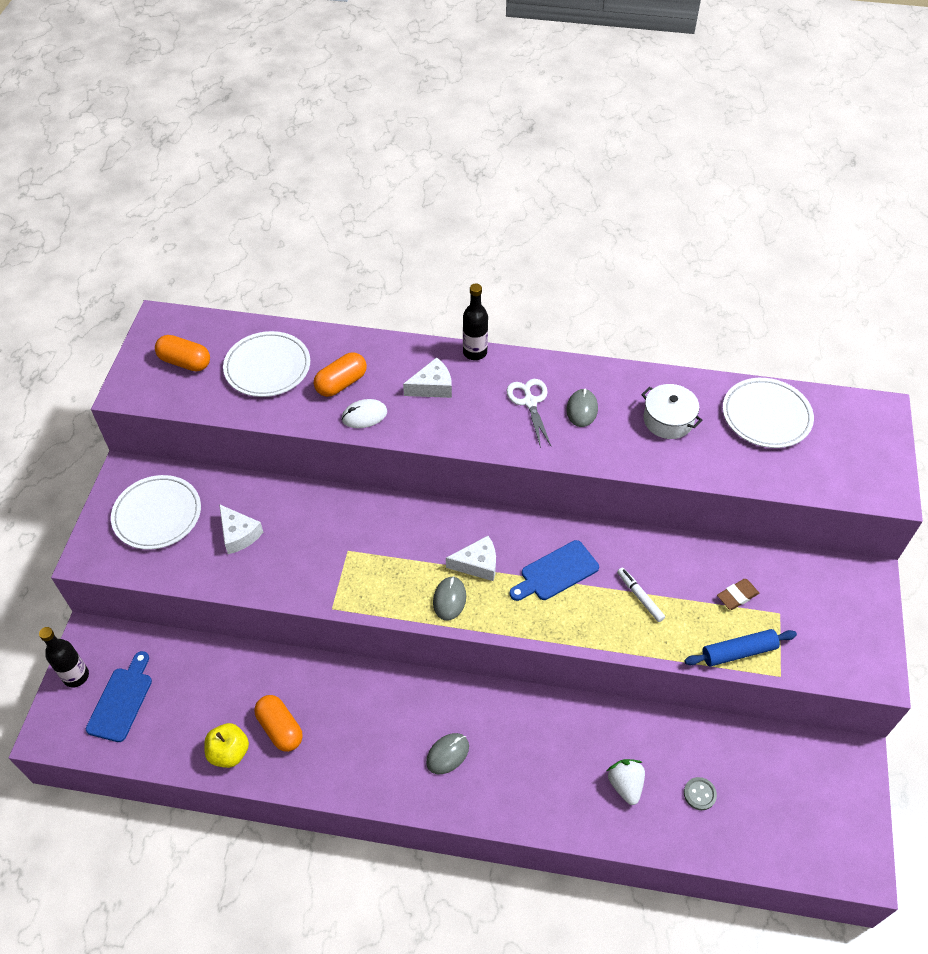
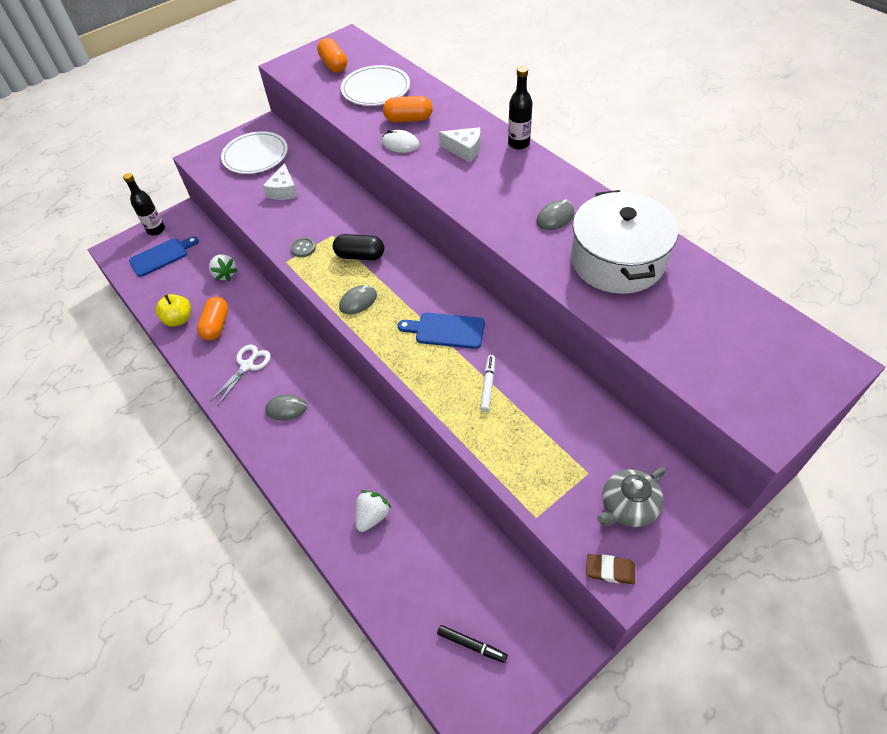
camera: 45 degrees right, 0 degrees up
(224, 669) = (225, 274): none -> white strawberry
(400, 553) = (360, 256): none -> black capsule
(477, 564) = (400, 292): white cheese -> none
(530, 402) = (521, 193): white scissors -> white scissors (247, 366)
(668, 420) = (617, 260): white pot -> white pot, size x1.85
(699, 794) = (416, 565): grey button -> grey button (303, 248)
(737, 596) = (565, 436): brown eraser -> brown eraser (610, 570)
(738, 652) = (521, 475): blue rolling pin -> none
(766, 416) = (710, 304): white plate -> none
(798, 817) = (471, 645): none -> black marker
(828, 618) = (627, 507): none -> grey teapot

